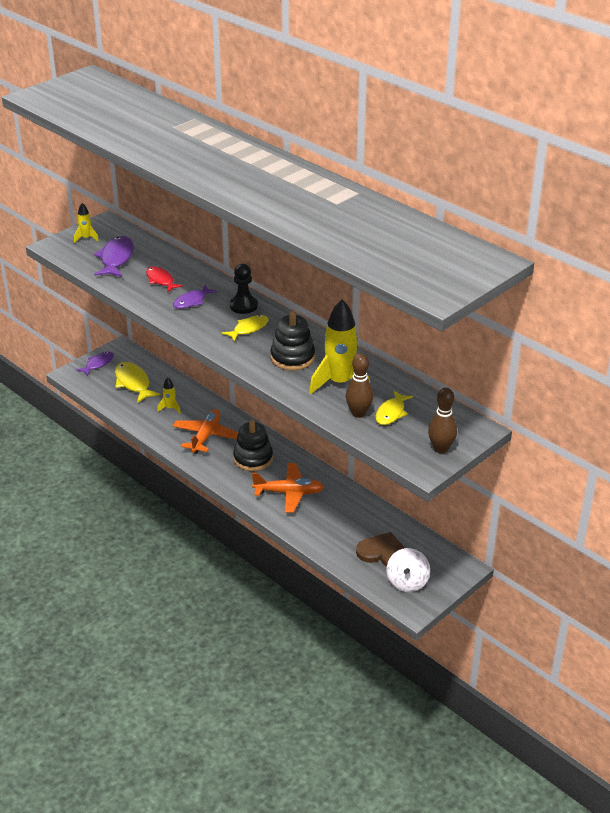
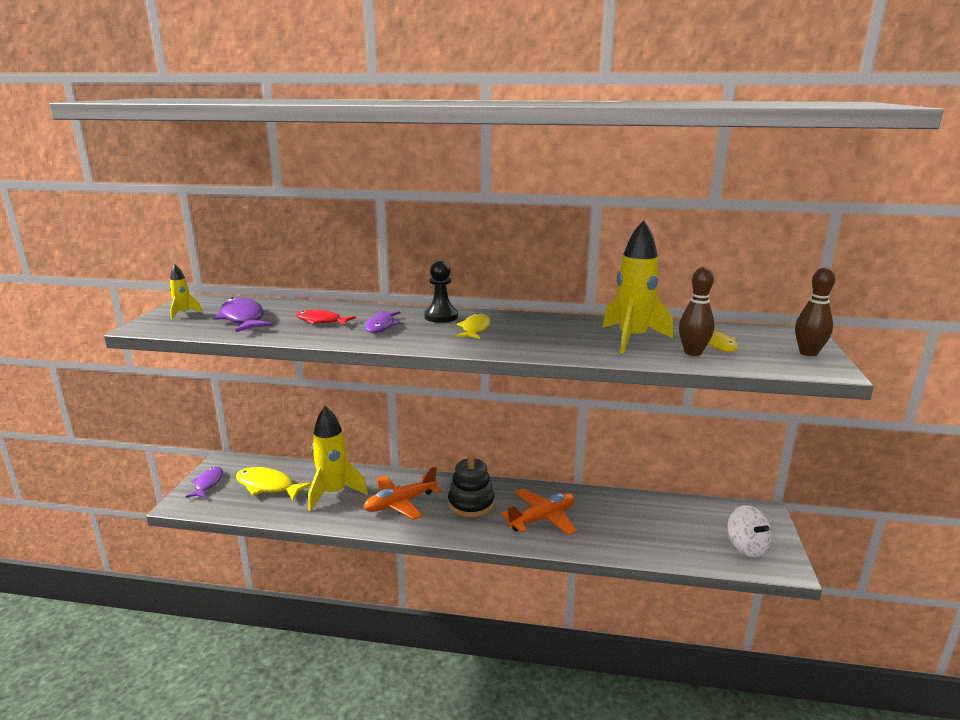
camera: 35 degrees left, 15 degrees down
(170, 408) = (334, 493): yellow rocket -> yellow rocket, size x2.11
(206, 436) = (400, 503): orange plane -> orange plane turned 105 degrees counterclockwise
(292, 357) = (555, 335): black stacking toy -> none
(383, 553) = (691, 531): brown heart -> none

